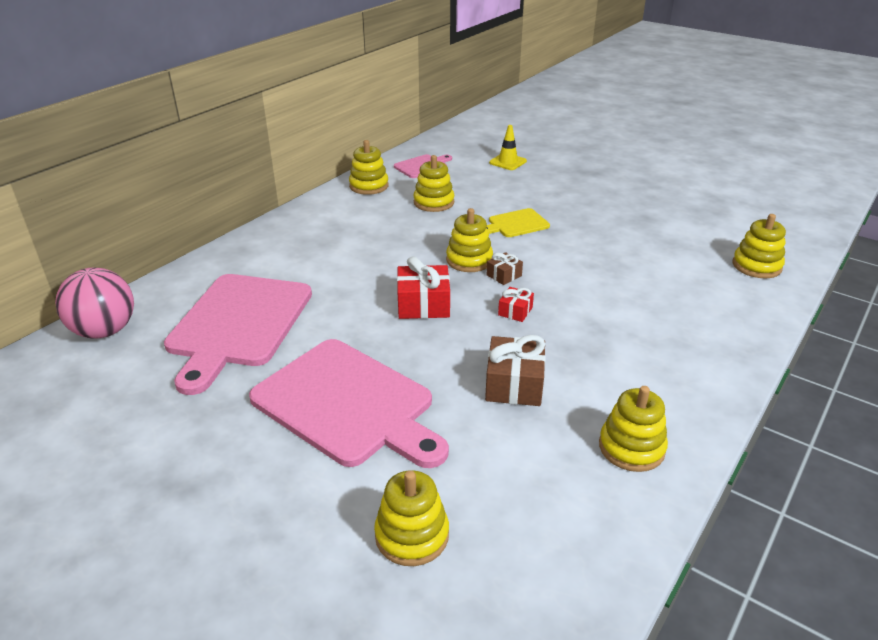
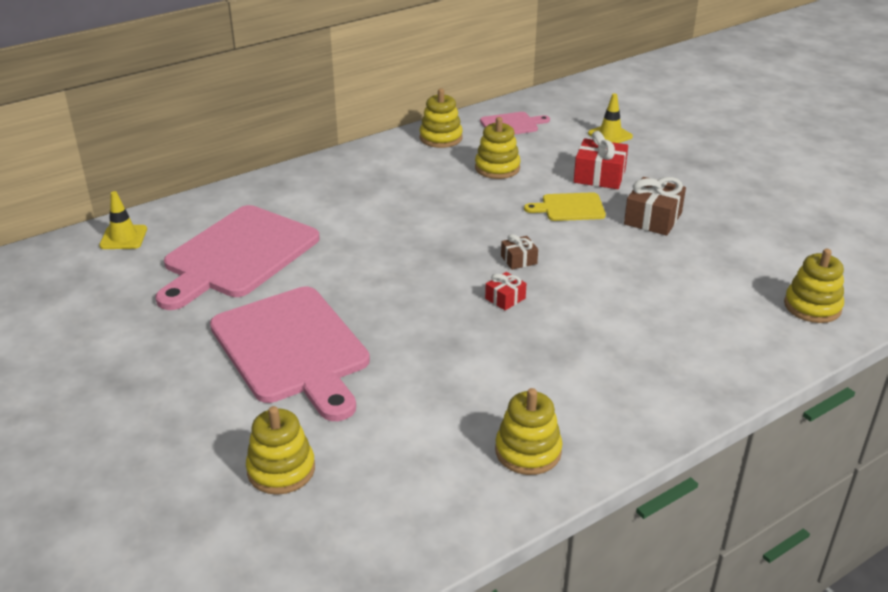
camera: 20 degrees right, 0 degrees up
(105, 331) = (123, 237): pink ball -> yellow traffic cone
(423, 305) = (418, 273): red gift -> red gift (599, 176)
(469, 260) = (493, 237): yellow stacking toy -> none
(514, 384) = (455, 367): brown gift -> brown gift (652, 218)

